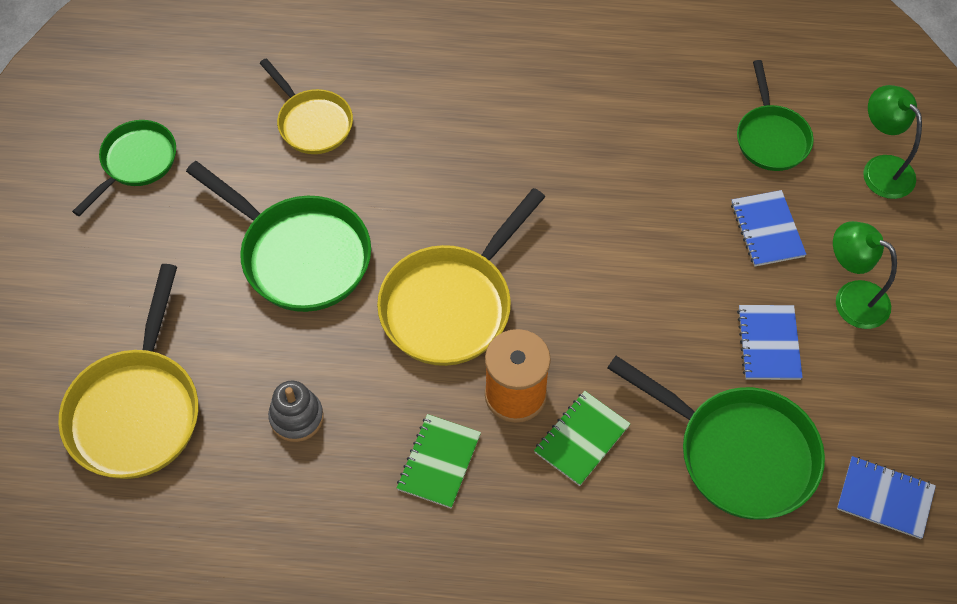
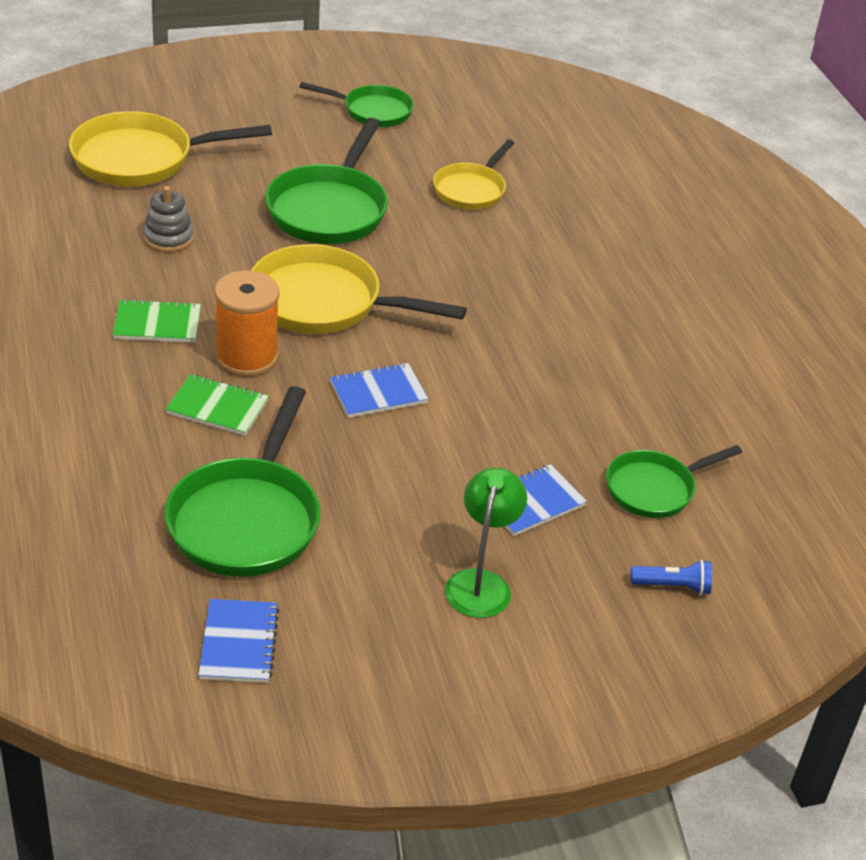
camera: 65 degrees right, 20 degrees down
(769, 343) = (389, 523): blue notebook -> blue notebook (378, 393)
(881, 168) = (672, 586): green lamp -> blue flashlight

